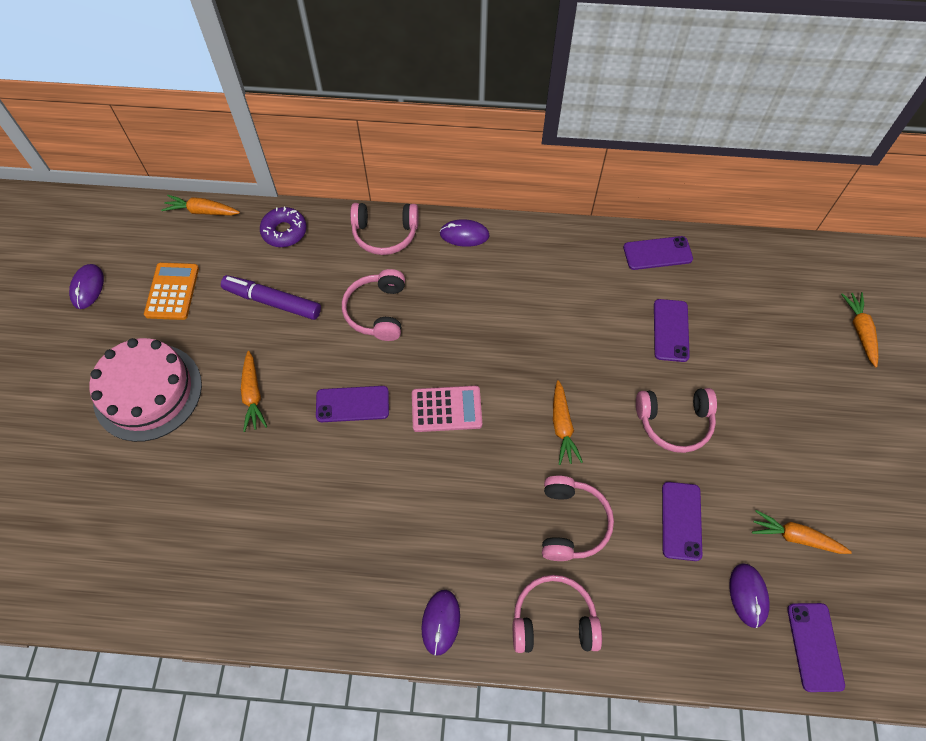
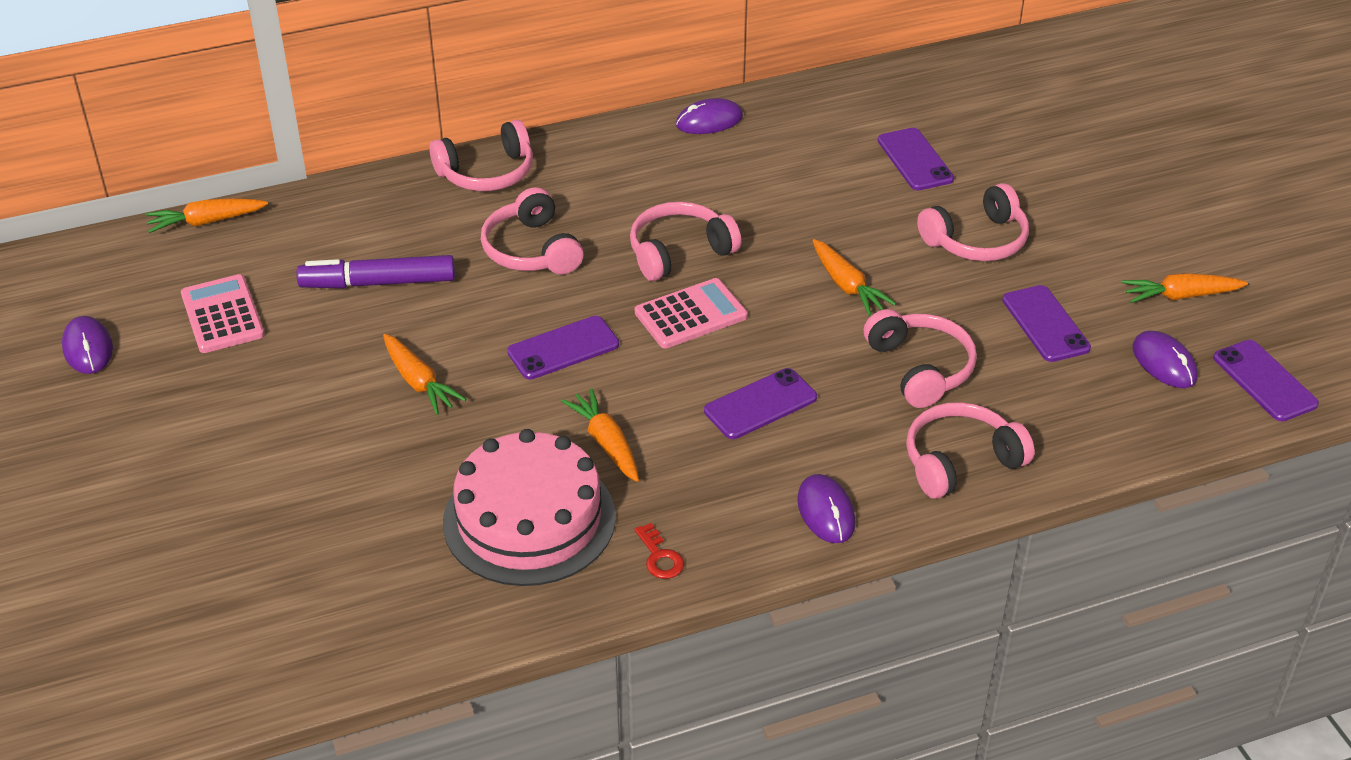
camera: 25 degrees left, 20 degrees down
(148, 392) = (262, 426): pink cake -> pink cake (529, 519)
(172, 291) = (222, 315): orange calculator -> pink calculator
(284, 231) = (343, 209): purple donut -> none
(317, 610) = (660, 557): none -> red key
(464, 235) = (594, 144): purple mouse -> purple mouse (709, 121)
(468, 351) = (679, 252): none -> pink headphones
(657, 253) = (850, 95): purple phone -> purple phone (760, 404)
(859, 331) = (1128, 98): orange carrot -> orange carrot (606, 443)

